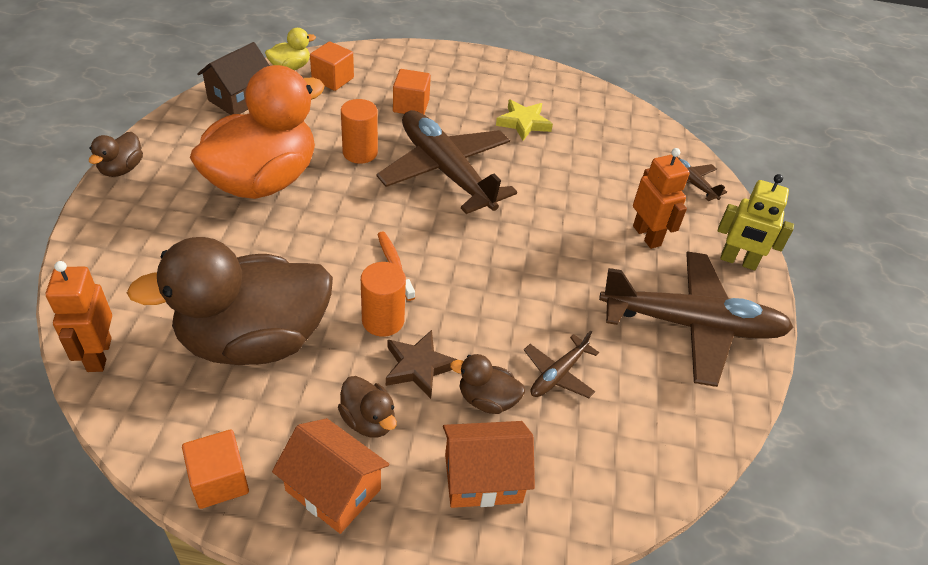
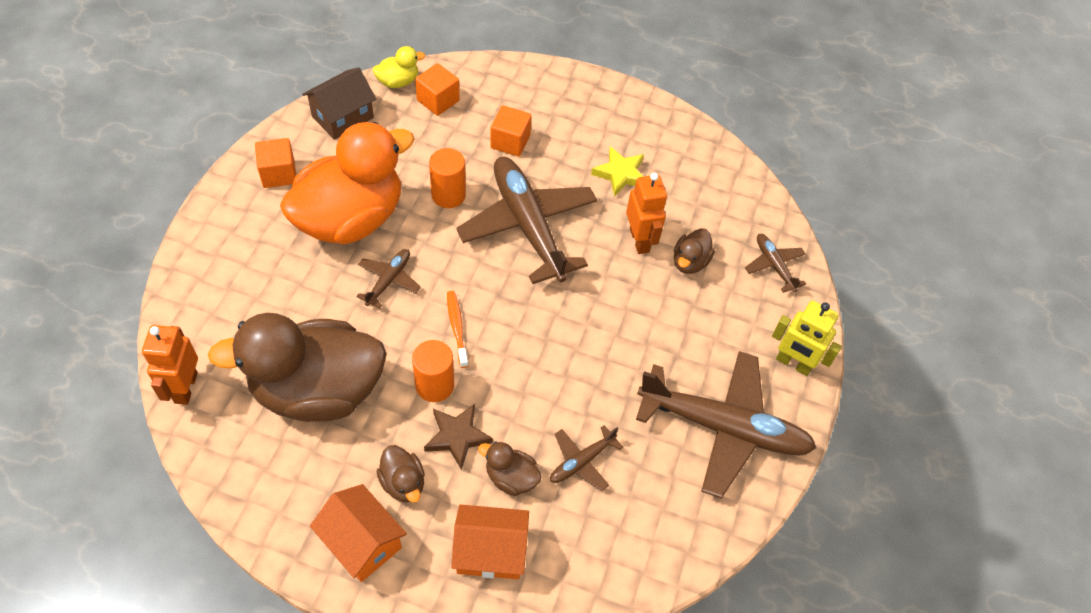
camera: 10 degrees right, 10 degrees up
(122, 169) = (223, 192): brown duck -> brown duck (690, 262)
(219, 481) = (271, 520): orange cube -> orange cube (279, 174)
(313, 230) = (389, 281): none -> brown plane
(647, 236) = (709, 323): orange robot -> orange robot (640, 240)

